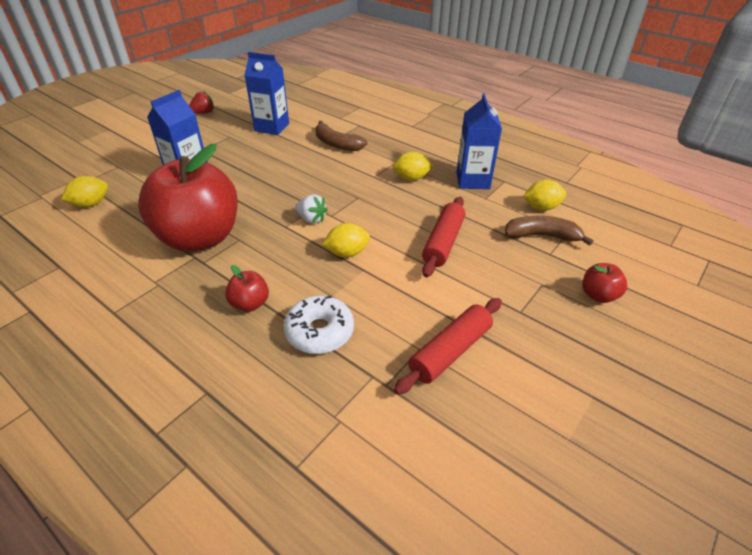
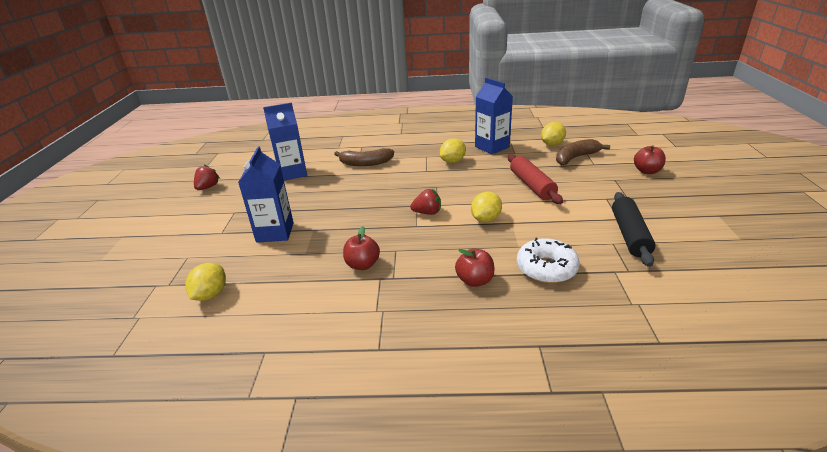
camera: 35 degrees left, 10 degrees down
(200, 238) = (362, 265): red apple -> red apple, size x0.40
(311, 219) = (427, 212): white strawberry -> red strawberry
(450, 351) = (630, 235): red rolling pin -> black rolling pin

